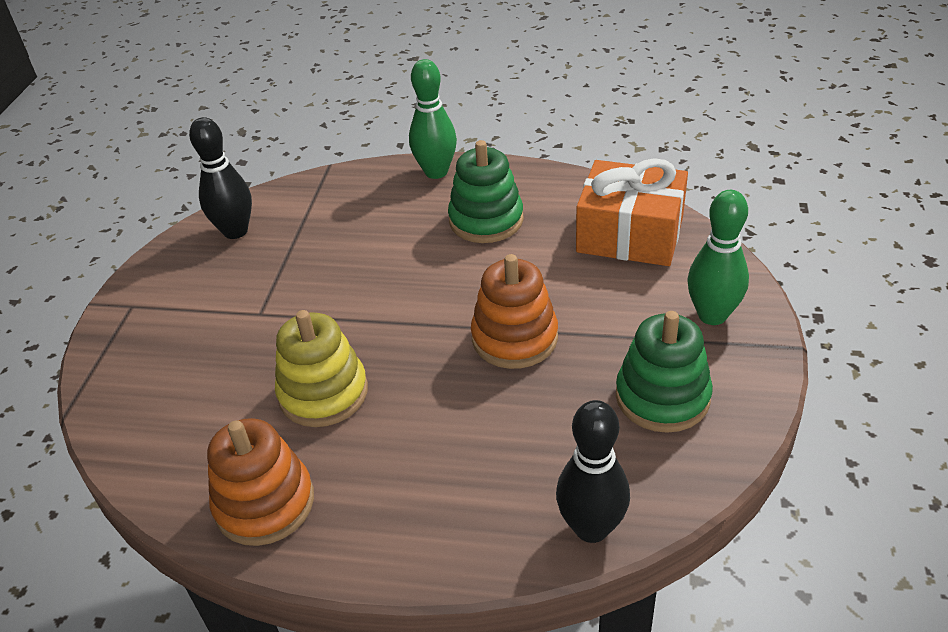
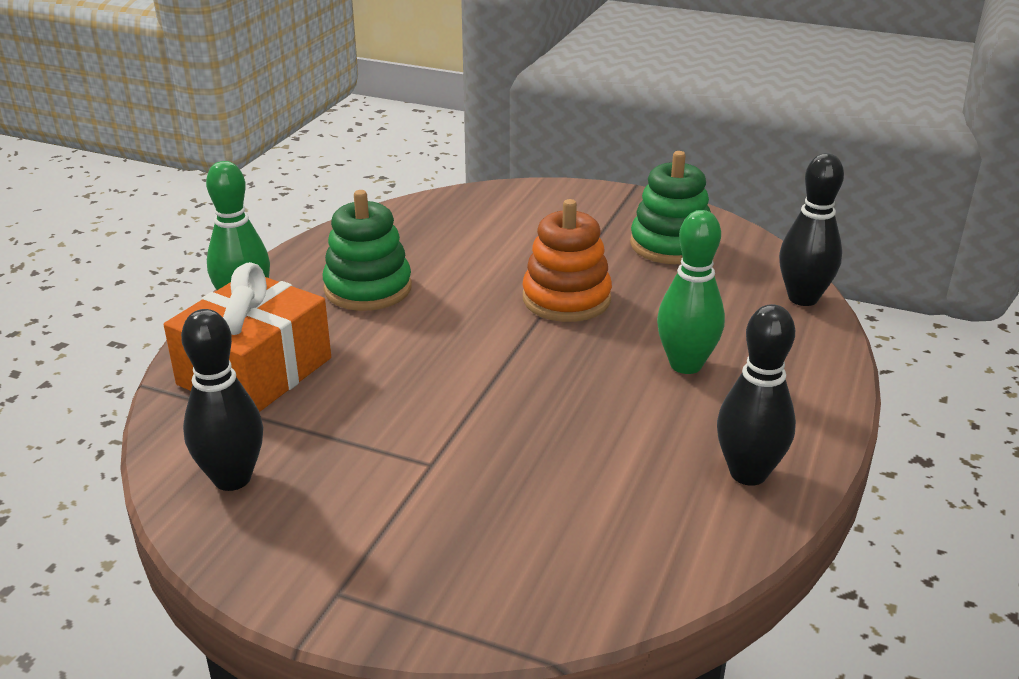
camera: 80 degrees left, 10 degrees down
(264, 503) = (748, 473): orange stacking toy -> black bowling pin
(323, 393) = (597, 422): yellow stacking toy -> none
(630, 234) = (452, 220): orange gift -> orange gift (255, 371)
(712, 315) = (584, 207): green bowling pin -> green bowling pin (686, 365)

